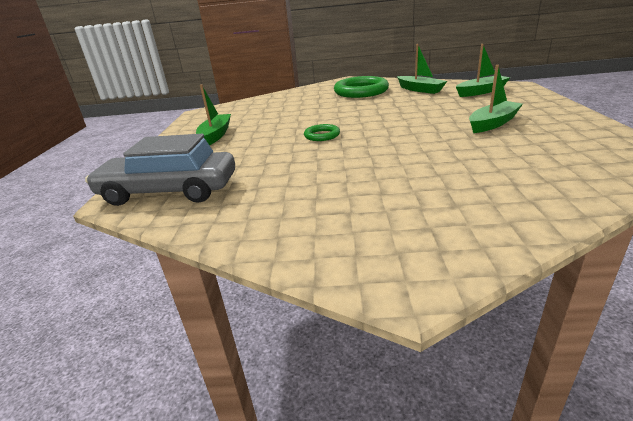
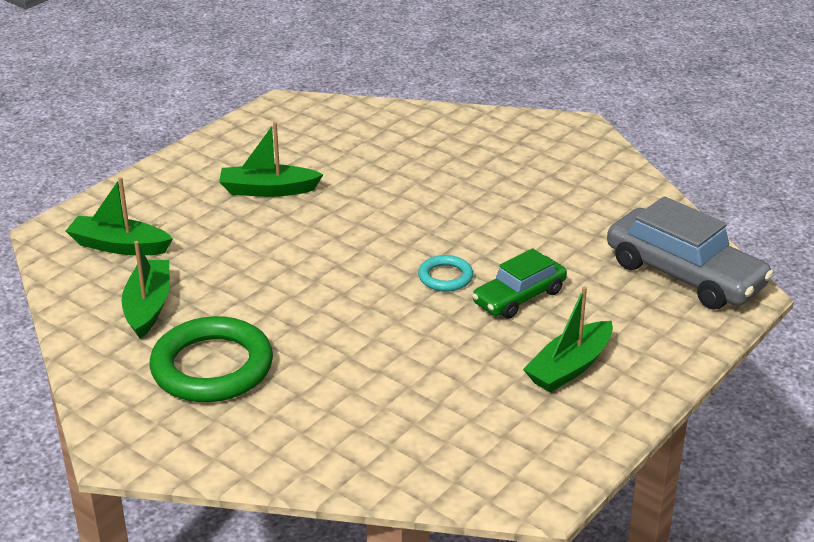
camera: 145 degrees left, 5 degrees up
(270, 144) = (519, 297): none -> green car
(322, 135) = (445, 277): green ring -> turquoise ring

